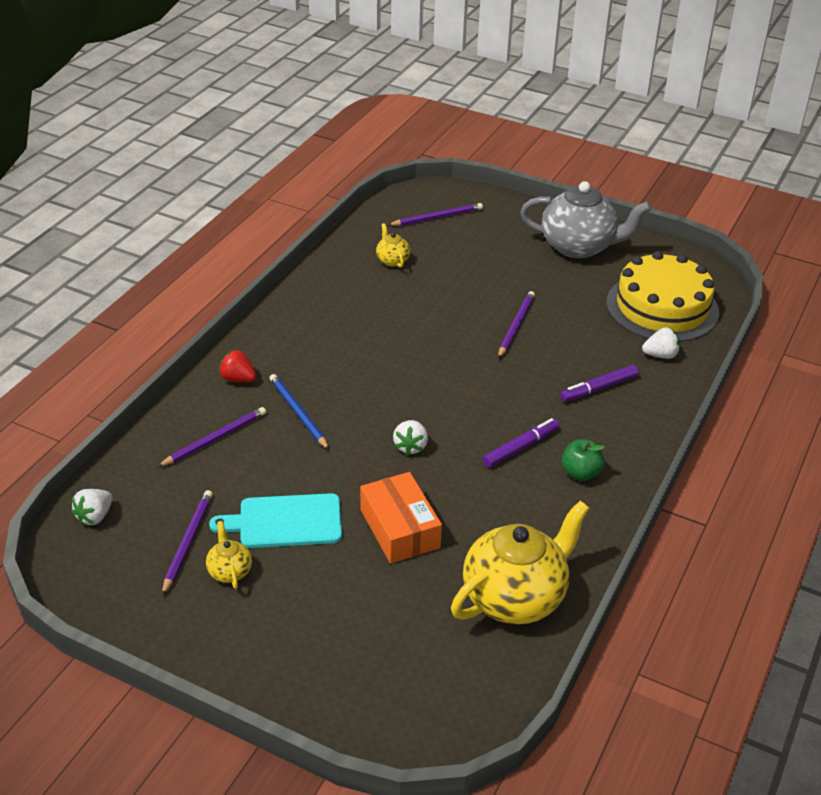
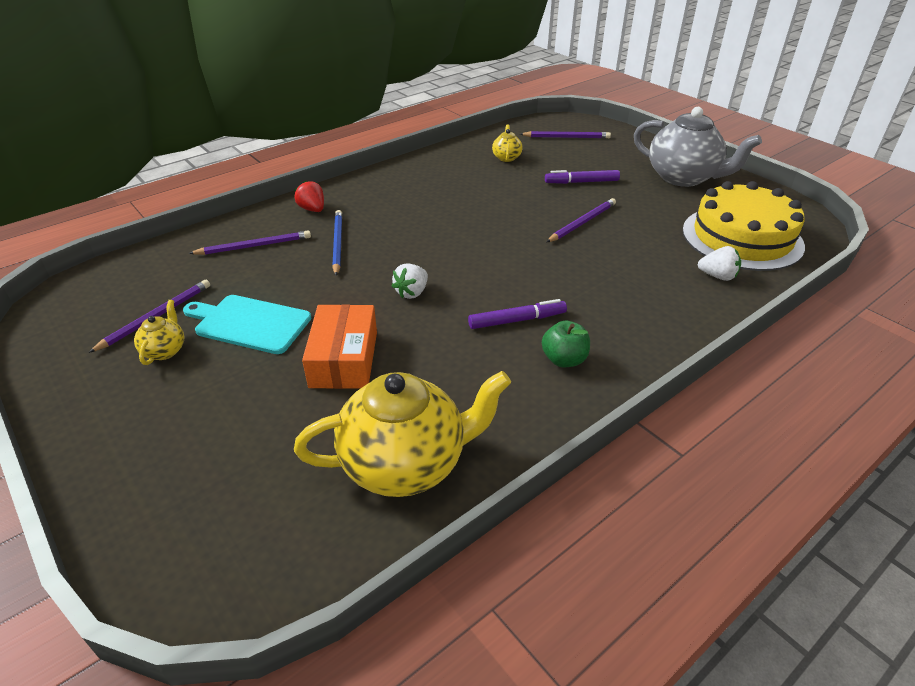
camera: 25 degrees right, 0 degrees up
(95, 516) = (109, 277): white strawberry -> none
(598, 388) = (632, 289): purple marker -> purple marker (581, 182)

